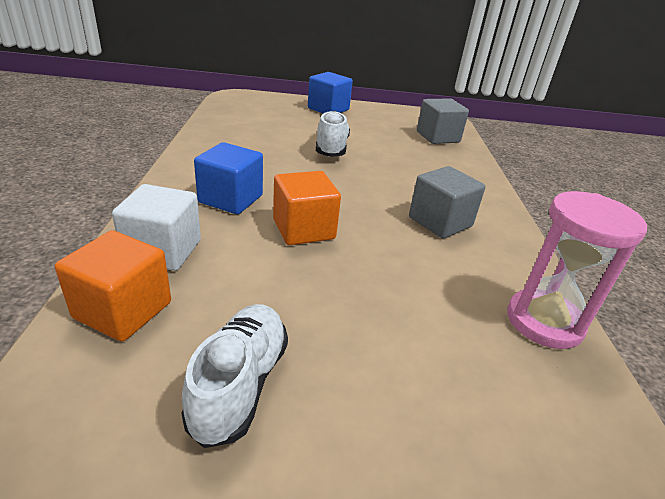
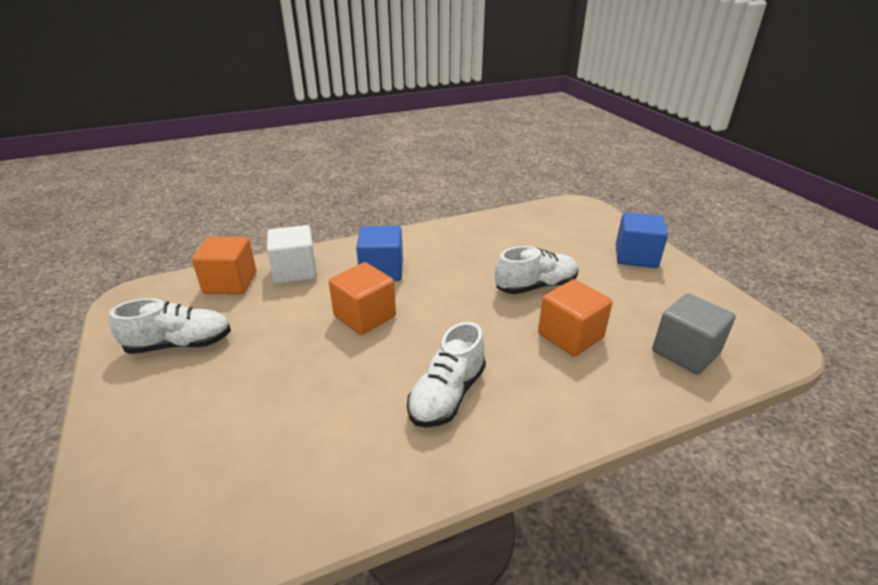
camera: 70 degrees right, 0 degrees up
(400, 159) = (570, 336): none -> orange cube
(440, 222) = (447, 395): grey cube -> white shoe
(544, 321) = (305, 505): pink hourglass -> none

